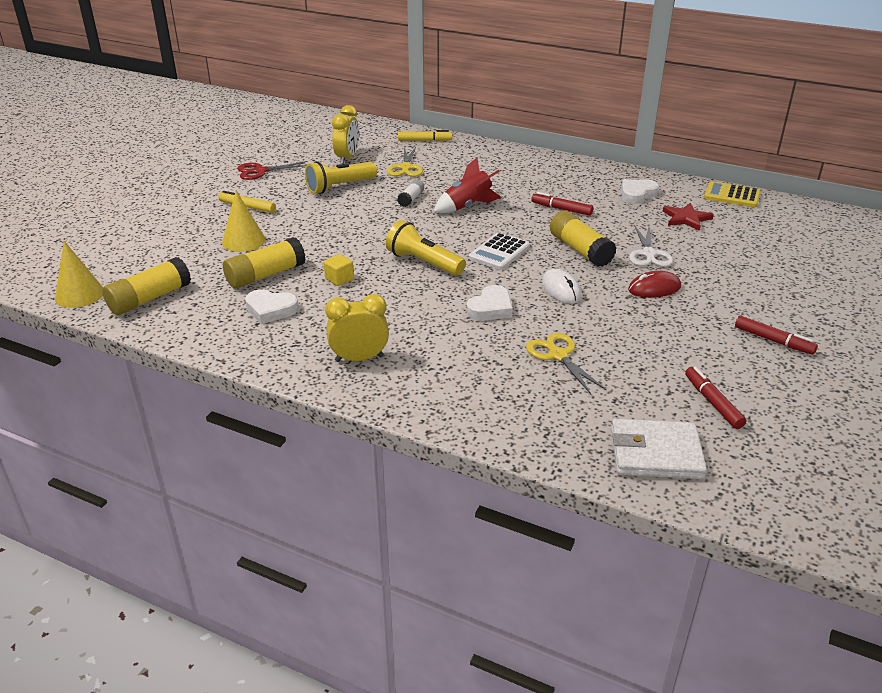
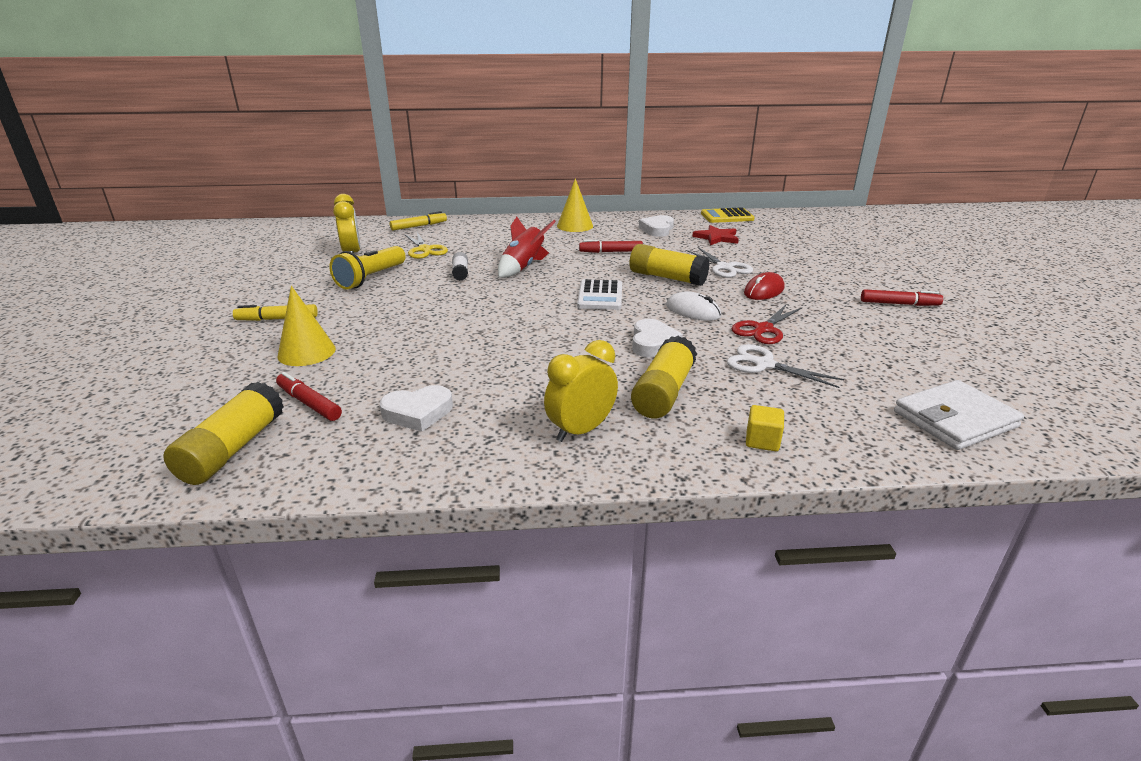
camera: 30 degrees left, 5 degrees down
(79, 294) = (109, 477): yellow cone -> yellow cone (575, 226)
(261, 171) = (259, 283): red scissors -> red scissors (763, 329)
(265, 275) = (372, 379): yellow glue stick -> yellow glue stick (663, 392)
(339, 279) = (466, 359): yellow cube -> yellow cube (762, 441)
(424, 263) = (539, 322): yellow flashlight -> none
(558, 355) = (764, 364): yellow scissors -> white scissors
(713, 403) = (930, 362): red marker -> red marker (309, 403)

